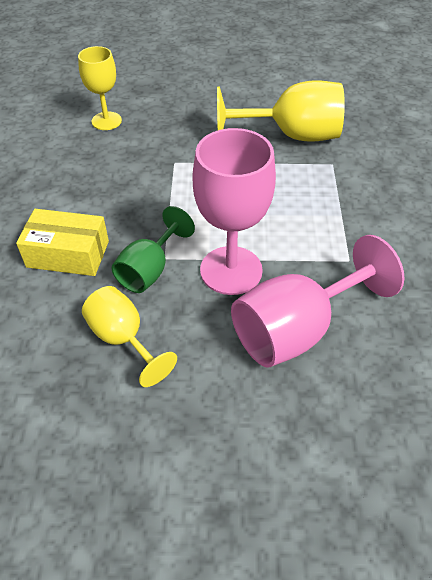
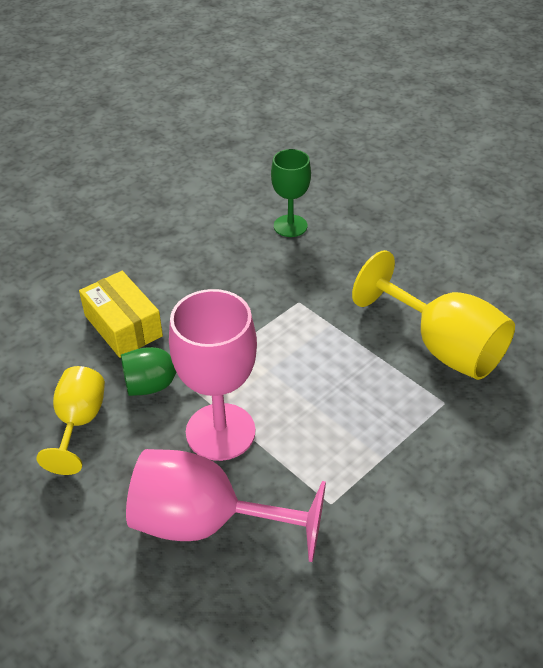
camera: 45 degrees right, 5 degrees down
(106, 121) = (290, 226): yellow goblet -> green goblet

